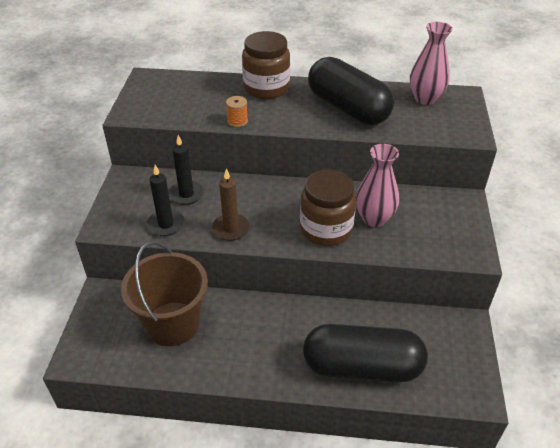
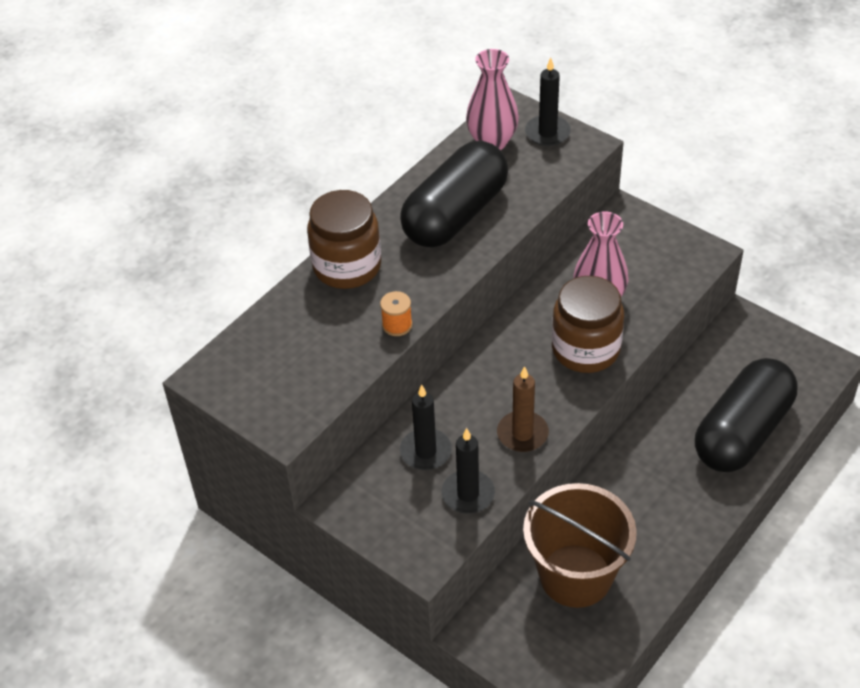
camera: 55 degrees left, 5 degrees up
(348, 108) = (455, 215): black capsule -> black capsule turned 45 degrees counterclockwise
(461, 116) = (547, 133): none -> black candle

